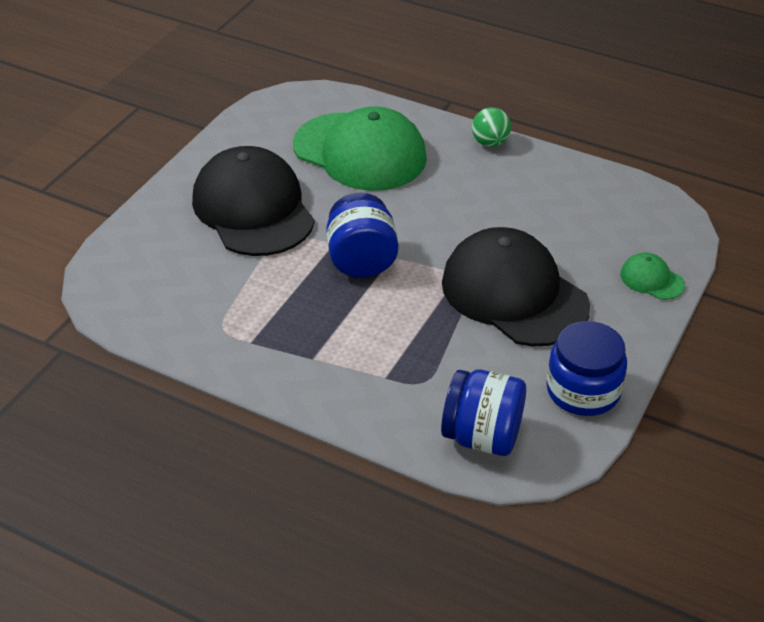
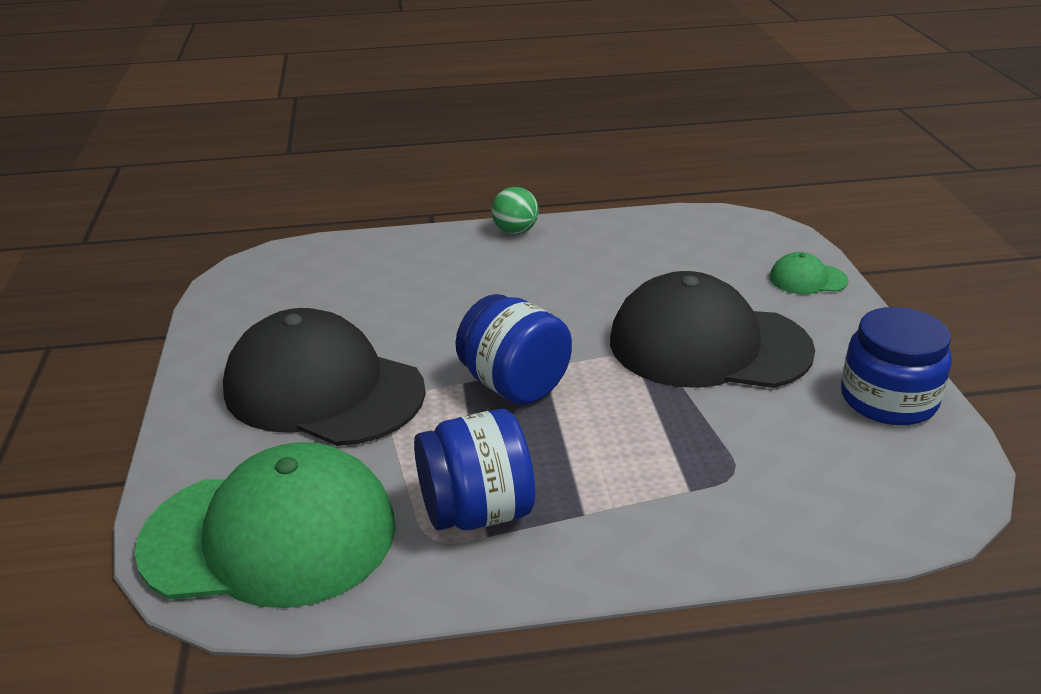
camera: 35 degrees left, 10 degrees down
(360, 152) = (389, 287): green cap -> green cap (270, 535)
(482, 436) = (865, 495): blue jar -> blue jar (477, 512)

